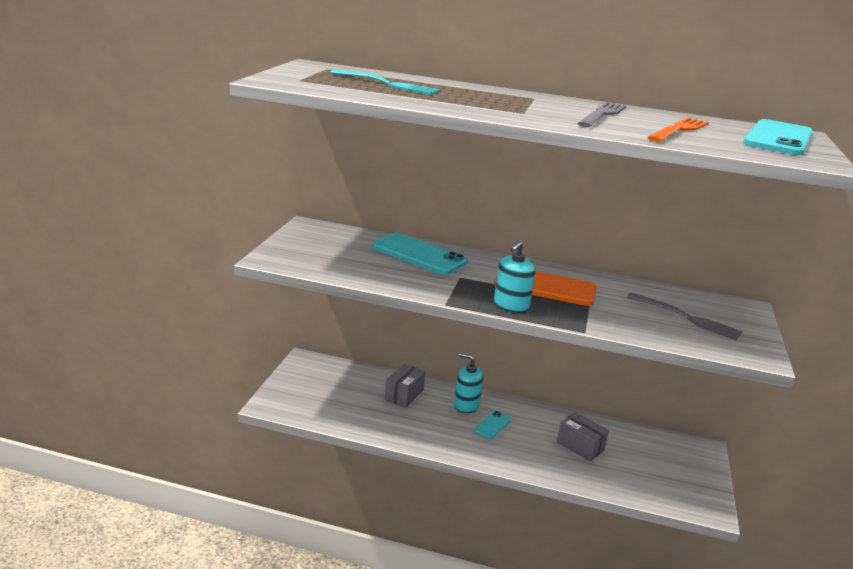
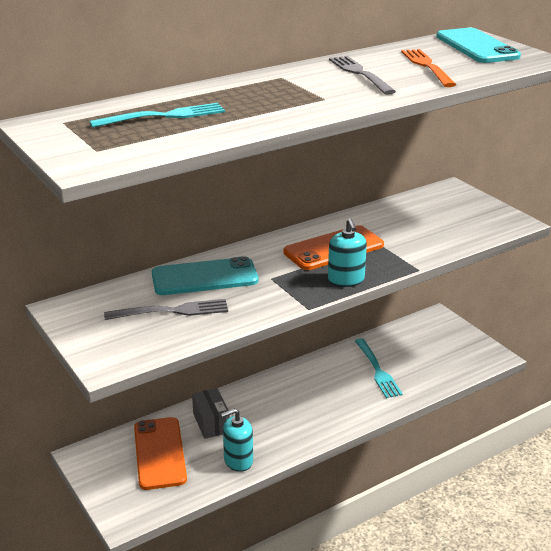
camera: 45 degrees left, 5 degrees up
(346, 388) = (159, 453): none -> orange phone
(466, 405) = (266, 396): turquoise soap dispenser -> turquoise soap dispenser (238, 460)
(492, 425) = (306, 398): turquoise phone -> none
(580, 446) = (377, 370): grey box -> turquoise fork
(686, 317) = (442, 218): grey fork -> grey fork (172, 311)

